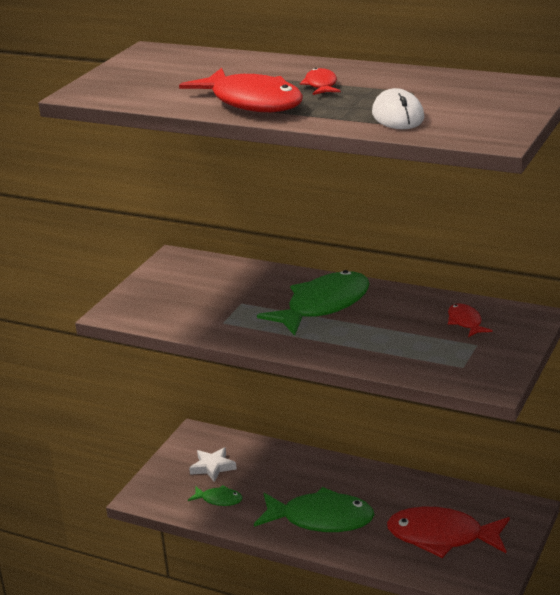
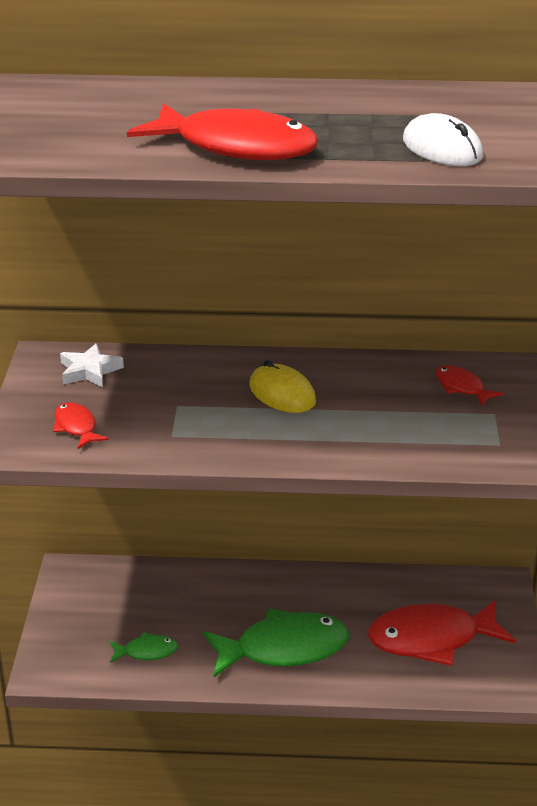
camera: 25 degrees left, 5 degrees up
(212, 467) = (115, 611): white star -> white star (89, 371)
(321, 85) = (302, 116): red fish -> red fish (76, 427)
(323, 306) = (282, 393): green fish -> yellow mouse

